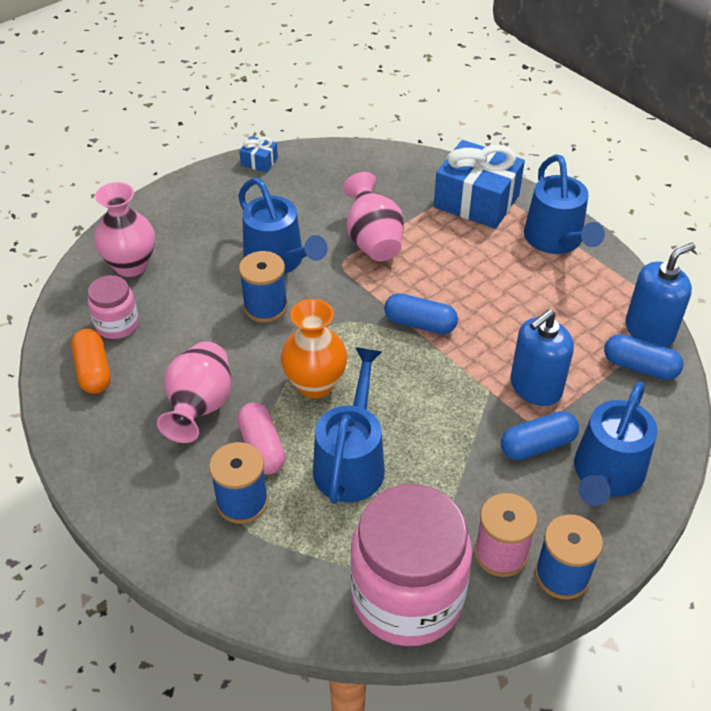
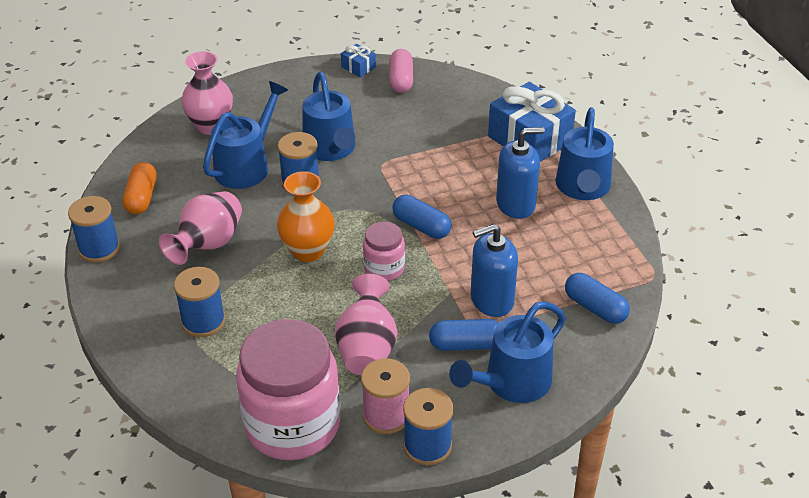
camera: 20 degrees right, 5 degrees down
(74, 447) = (99, 248): none -> blue spool
(117, 325) = (177, 168): pink jar -> pink jar (384, 268)
(262, 447) = (240, 286): pink capsule -> pink capsule (401, 80)
(351, 461) = (304, 315): blue watering can -> blue watering can (246, 165)
(373, 241) = (419, 152): pink vase -> pink vase (367, 349)
(649, 330) = (622, 281): blue soap dispenser -> blue soap dispenser (516, 204)

